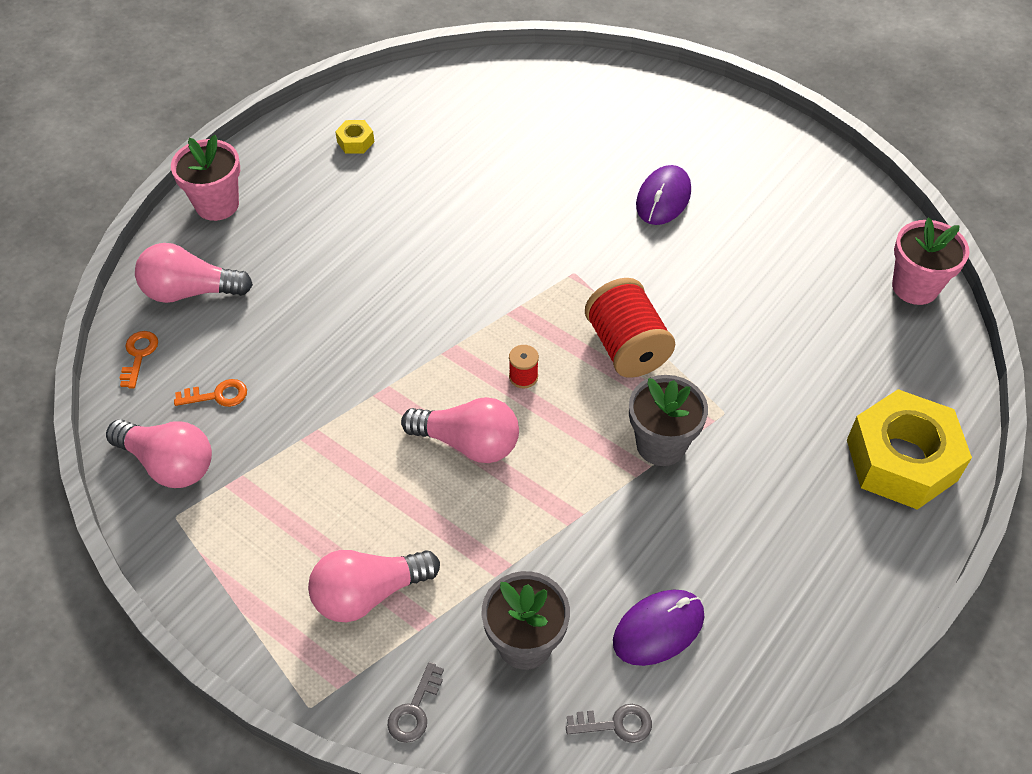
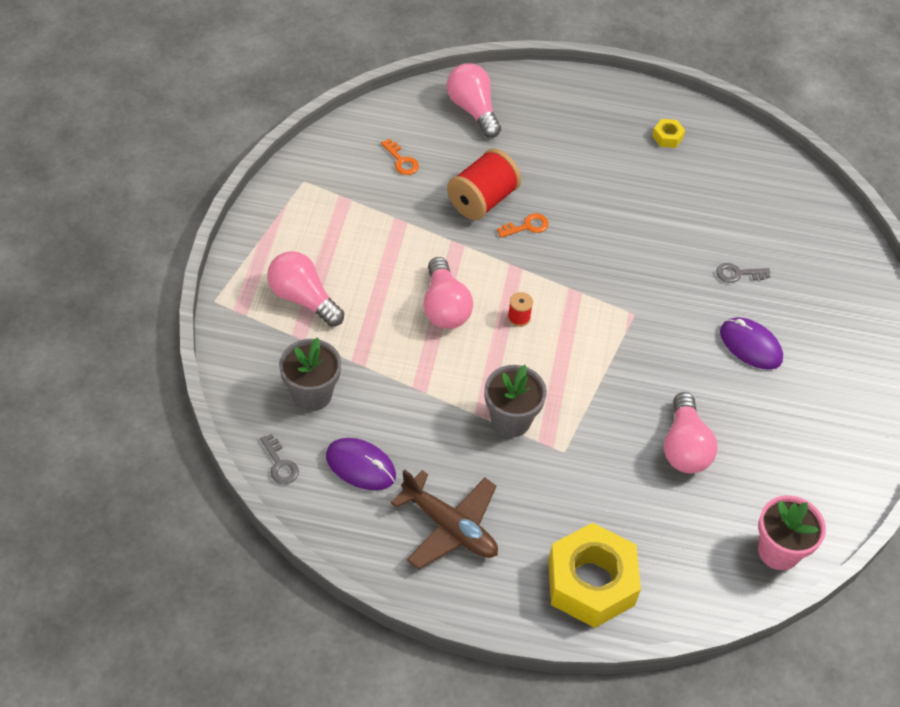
camera: 60 degrees right, 0 degrees up
(139, 355) = (407, 108): orange key -> orange key (527, 226)
(169, 464) = (338, 160): pink light bulb -> pink light bulb (684, 447)
(217, 205) = (554, 89): pink flower pot -> none
(414, 709) = (238, 353): grey key -> grey key (738, 274)
(626, 347) = (585, 370): red spool -> red spool (482, 200)
(663, 198) = (750, 345): purple mouse -> purple mouse turned 45 degrees clockwise
(782, 567) = (449, 527): none -> brown plane

